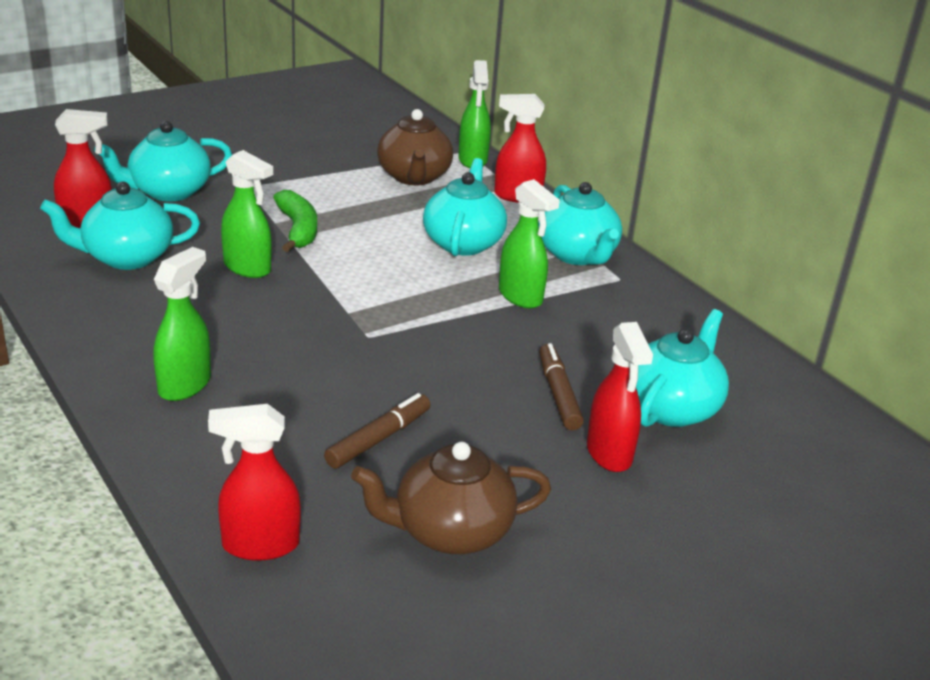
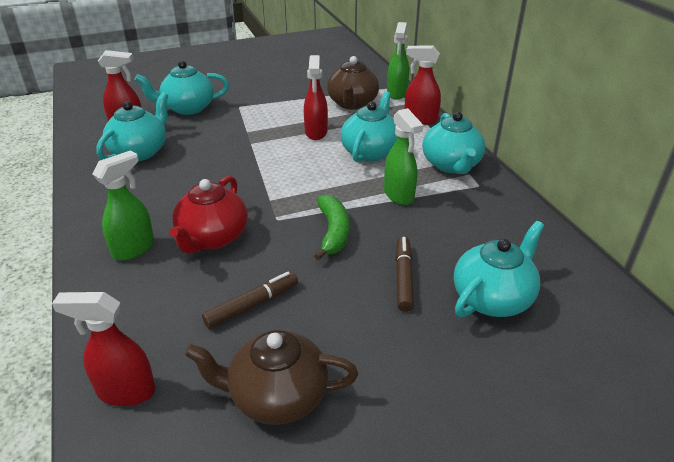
camera: 15 degrees right, 5 degrees up
(126, 257) = (140, 151): turquoise teapot -> turquoise teapot turned 120 degrees clockwise
(248, 268) = (215, 163): green spray bottle -> none
(289, 365) = (212, 238): none -> red teapot
(298, 229) = (260, 137): green banana -> green banana (333, 232)
(609, 454) = (429, 336): red spray bottle -> red spray bottle (316, 132)

